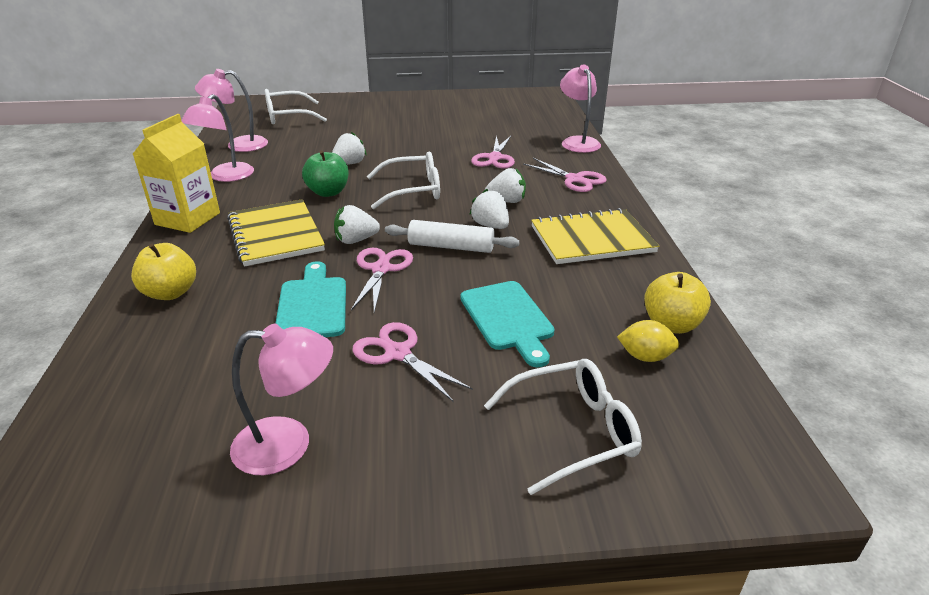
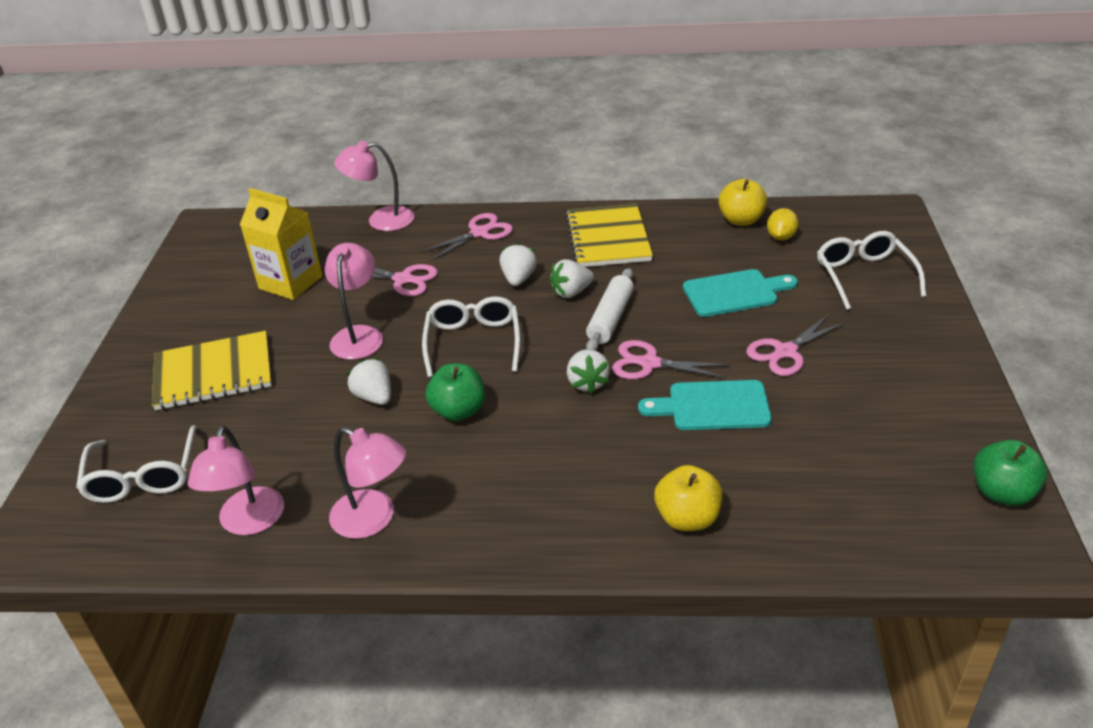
camera: 80 degrees left, 5 degrees up
(103, 524) = (1002, 492): none -> green apple
(187, 219) = (504, 538): yellow carton -> yellow carton (290, 282)
(275, 235) = (564, 447): yellow notebook -> yellow notebook (213, 373)
(288, 445) = (902, 405): pink lamp -> pink lamp (359, 335)

